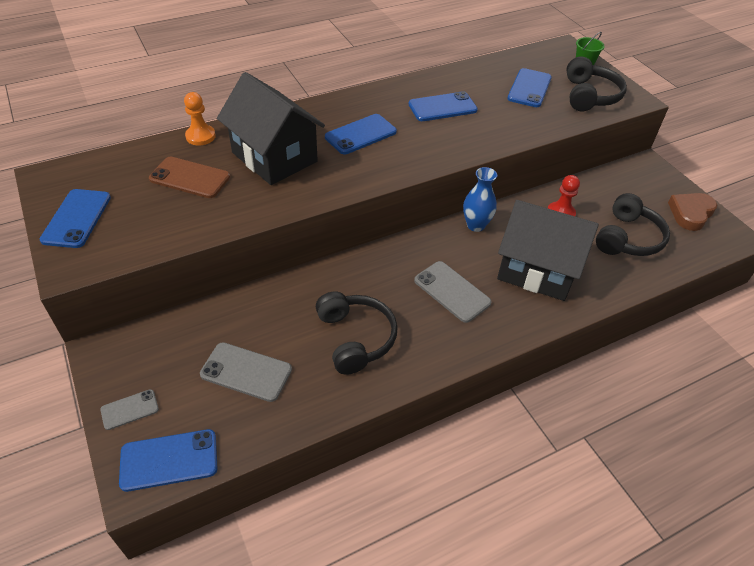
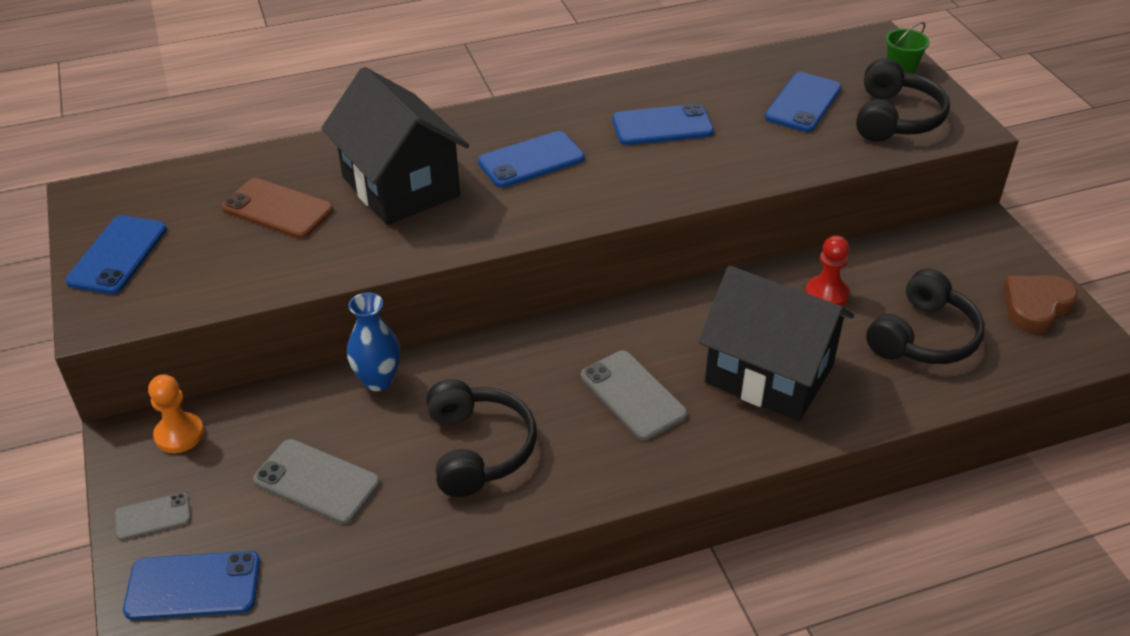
camera: 10 degrees right, 5 degrees down
(200, 136) = (303, 152): orange pawn -> orange pawn (179, 434)
(475, 225) = (691, 302): blue vase -> blue vase (378, 380)

